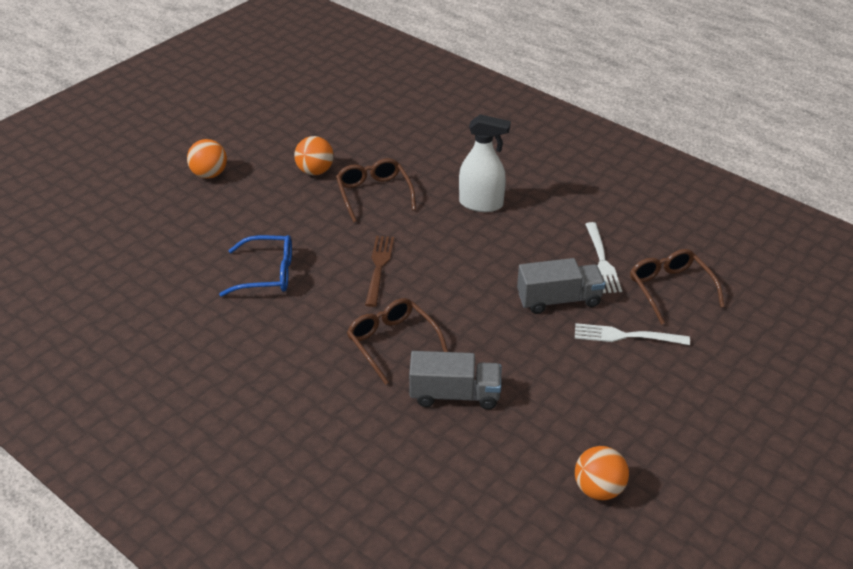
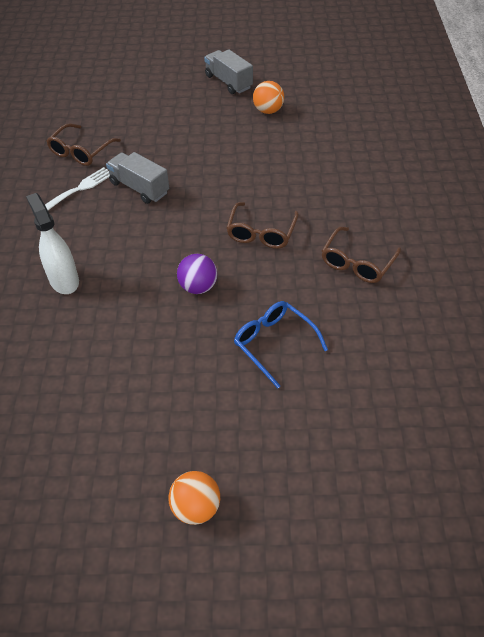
camera: 130 degrees left, 10 degrees up
(315, 171) = (113, 421): orange ball -> none
(374, 194) = (110, 353): brown glasses -> brown glasses (357, 263)
(379, 267) = (198, 287): brown fork -> purple ball
(455, 395) = (269, 184): grey truck -> grey truck (228, 82)
(626, 336) = (144, 149): white fork -> none

